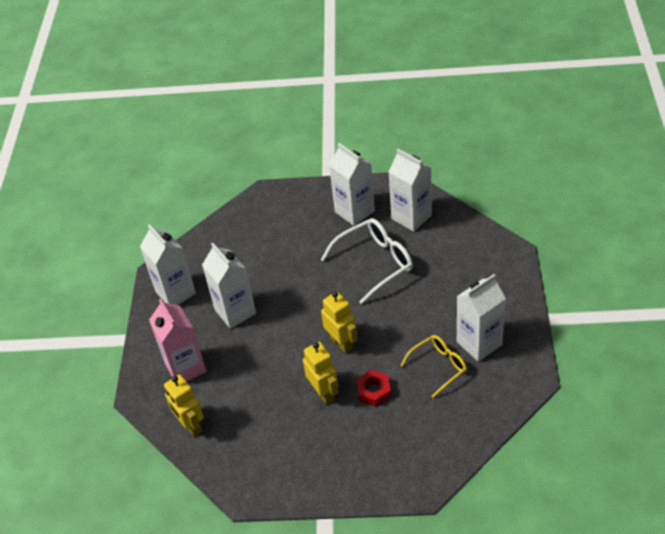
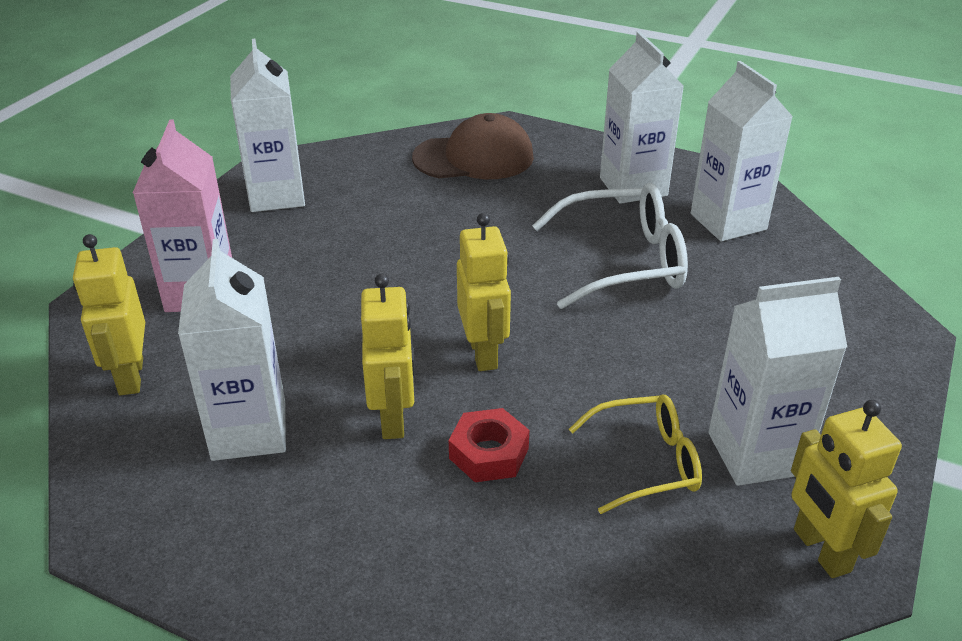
camera: 20 degrees right, 10 degrees down
(235, 311) = (343, 248): white carton -> white carton (249, 431)
(261, 223) = (474, 157): none -> brown cap
(520, 376) = (821, 550): none -> yellow robot

